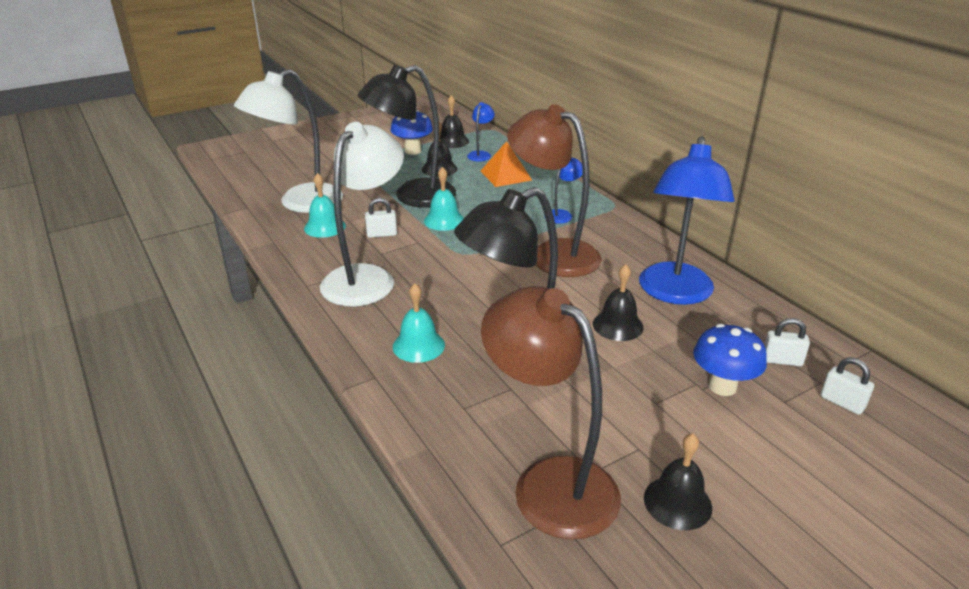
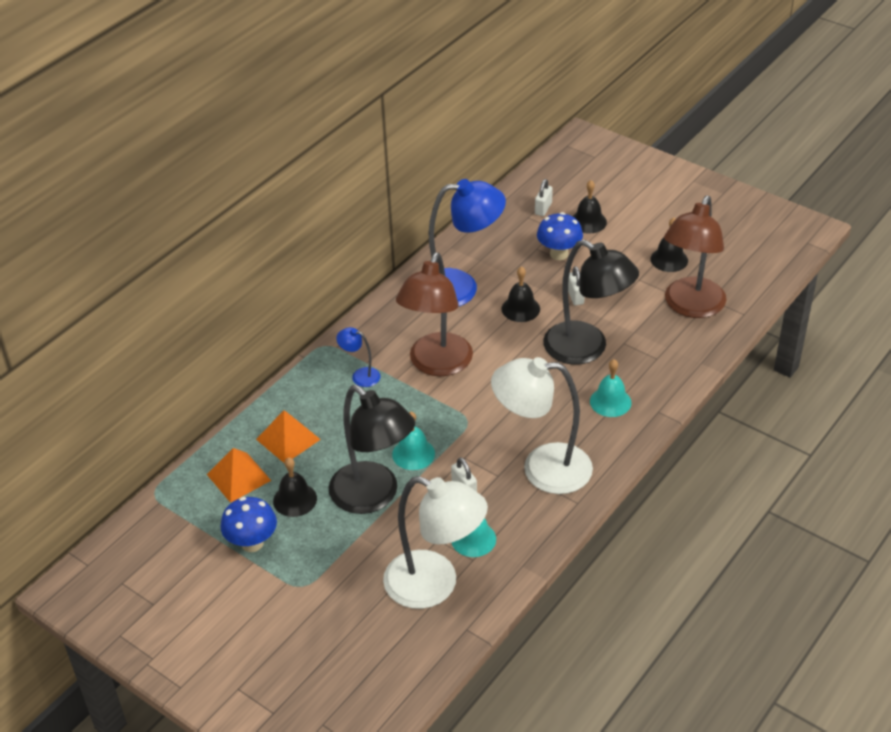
camera: 110 degrees left, 10 degrees up
(452, 141) = (207, 516): black bell -> black bell (588, 221)
(480, 154) = (238, 477): blue lamp -> orange pyramid
(781, 360) = (515, 233): white padlock -> white padlock (575, 297)

